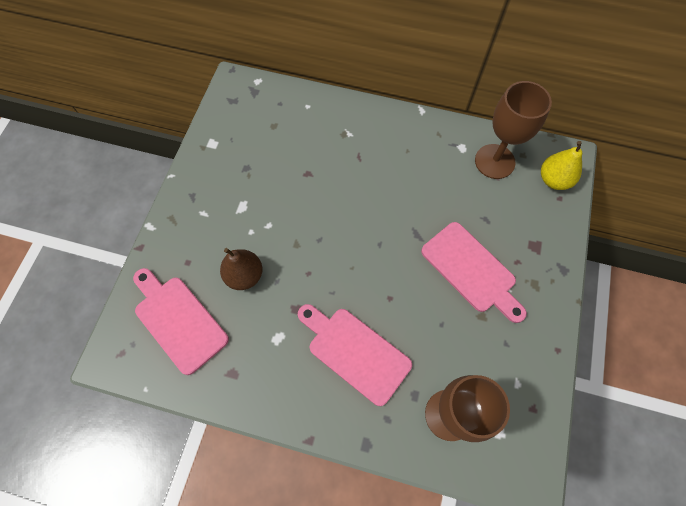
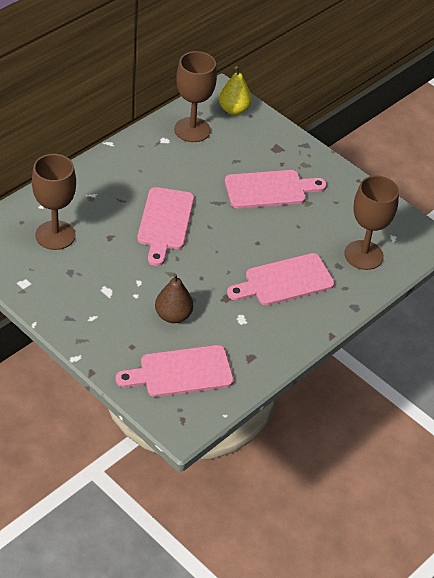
camera: 65 degrees left, 20 degrees down
(281, 134) = (55, 235): none -> brown goblet
(357, 205) = (165, 222): none -> pink cutting board

